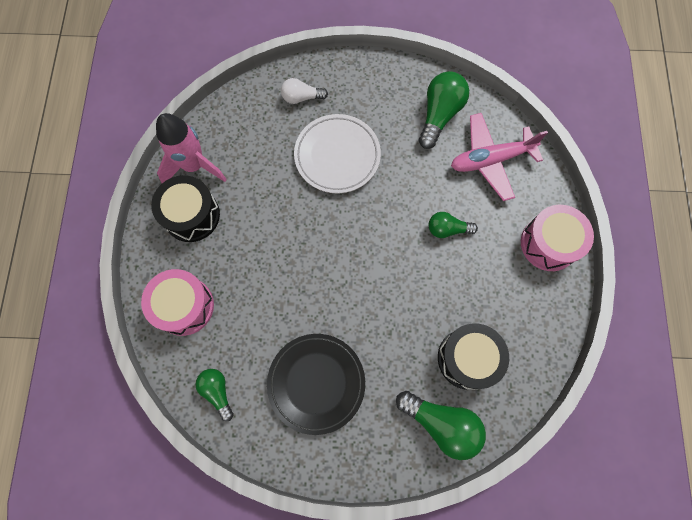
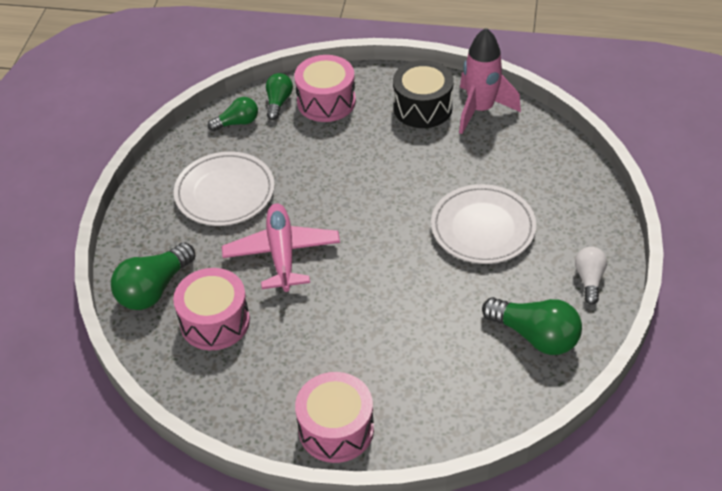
camera: 100 degrees right, 25 degrees down
(301, 97) = (565, 201): white light bulb -> white light bulb (589, 280)
(316, 383) = (225, 193): black plate -> white plate
(447, 229) = (373, 323): green light bulb -> green light bulb (278, 102)
(467, 358) = (215, 321): black drum -> pink drum
(490, 160) = (464, 383): pink plane -> pink plane (282, 254)

